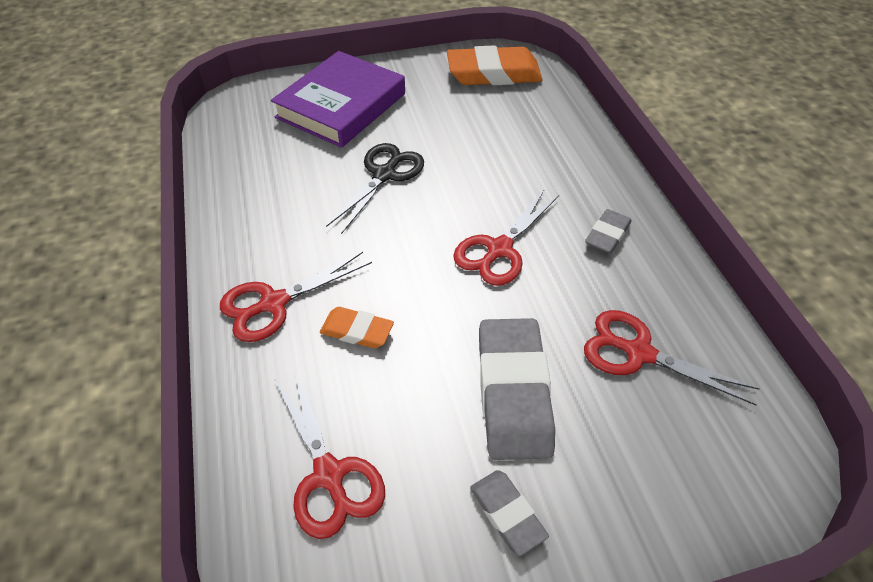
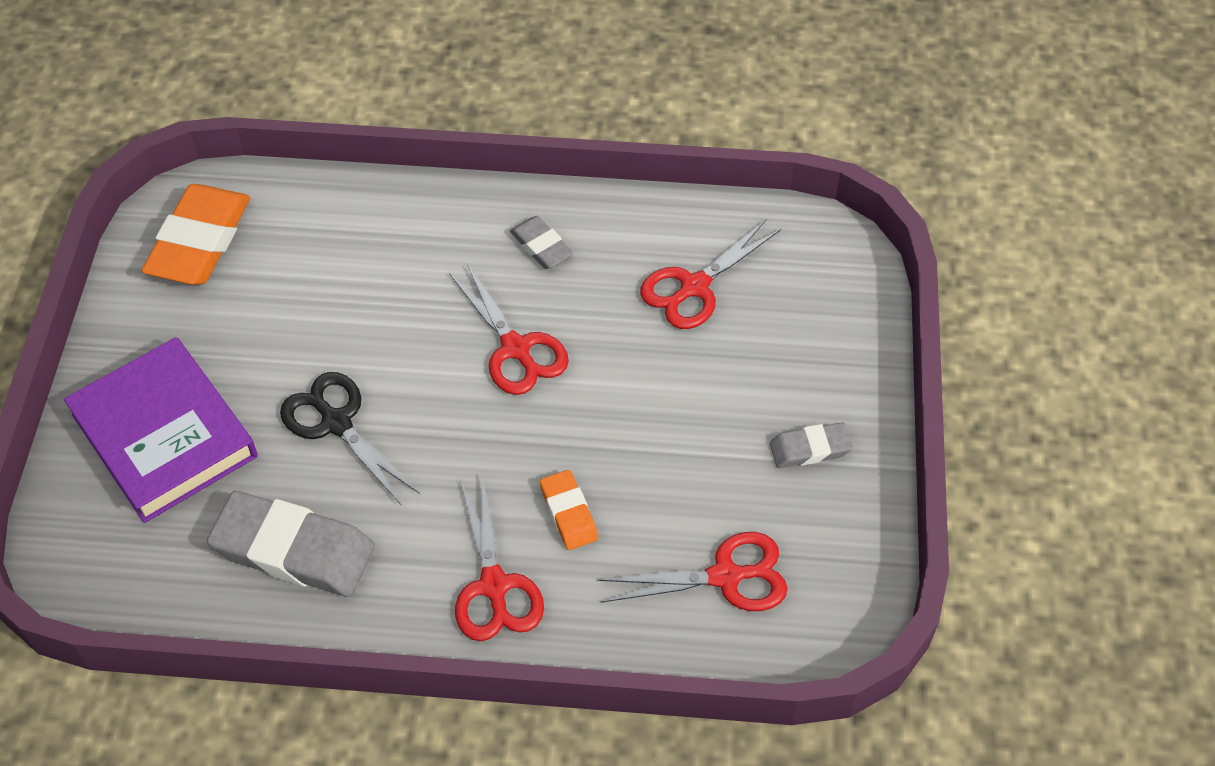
camera: 70 degrees left, 5 degrees up
(357, 331) = (568, 513): orange eraser -> orange eraser turned 60 degrees counterclockwise
(513, 392) = (696, 401): grey eraser -> grey eraser (293, 550)

